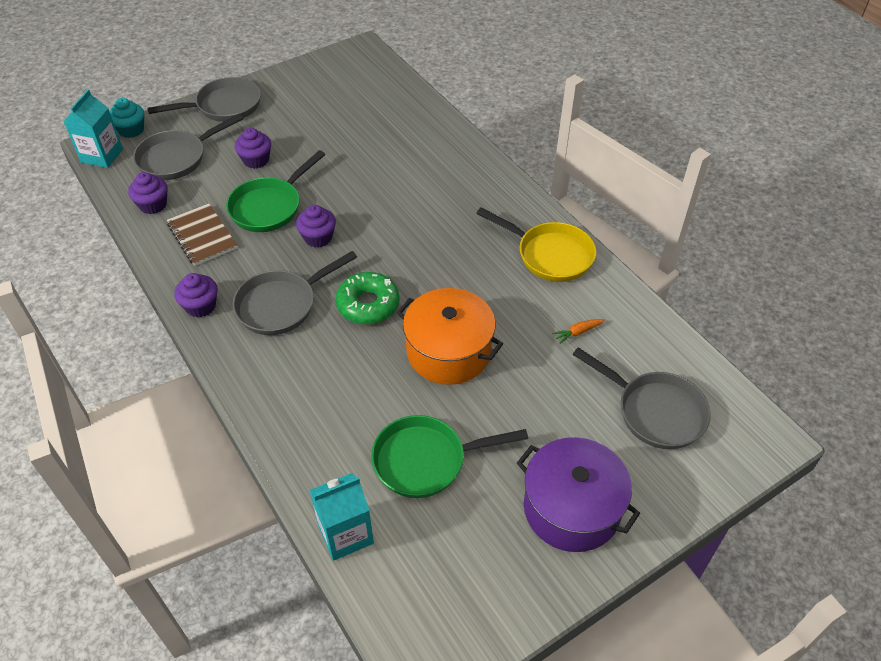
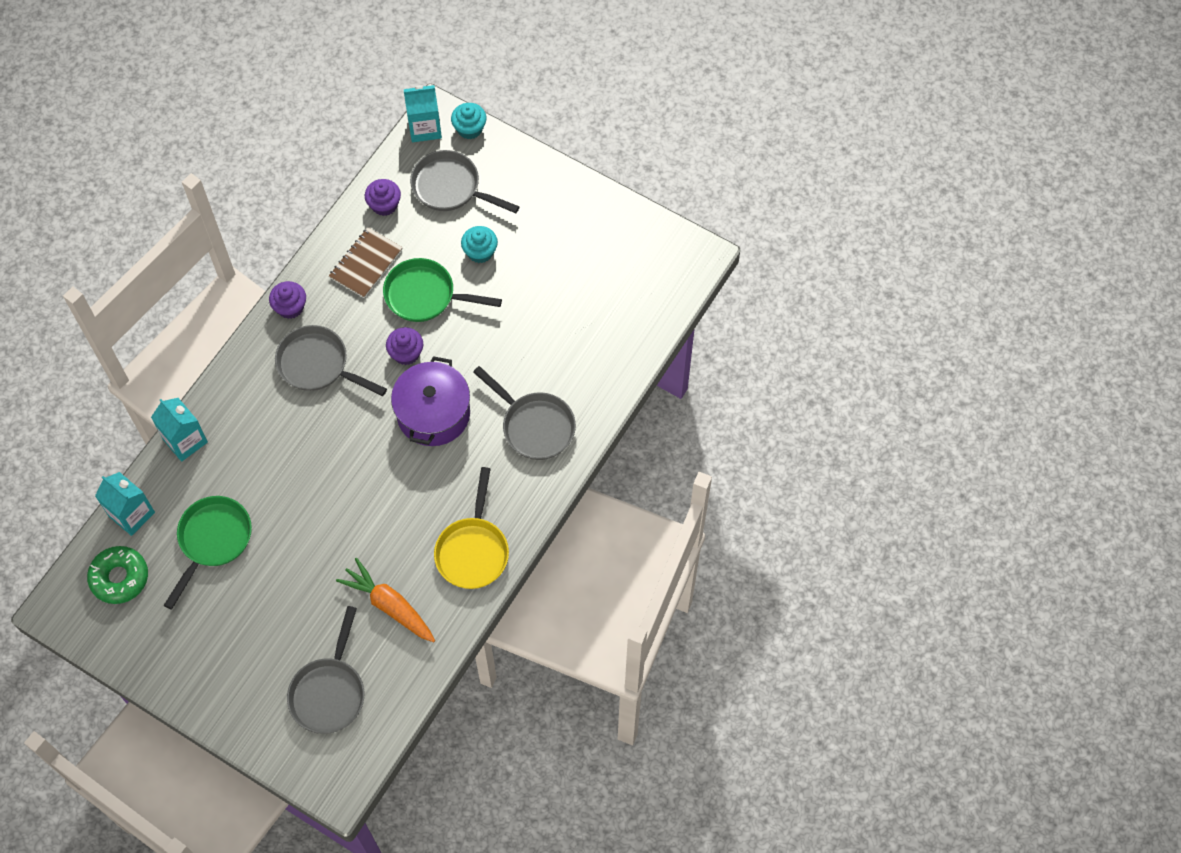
camera: 65 degrees right, 15 degrees up
(224, 106) = (542, 183): grey pan -> grey pan (534, 426)
(256, 160) = (480, 252): purple cupcake -> turquoise cupcake
(287, 448) = (185, 440): none -> turquoise carton
(368, 304) = (347, 429): green donut -> green donut (119, 578)
(426, 460) = (213, 540): green pan -> green pan turned 60 degrees clockwise
(448, 351) = (324, 512): orange pot -> none
(571, 508) = (212, 658): purple pot -> purple pot (433, 413)
(578, 332) = (389, 605): orange carrot -> orange carrot, size x2.26

